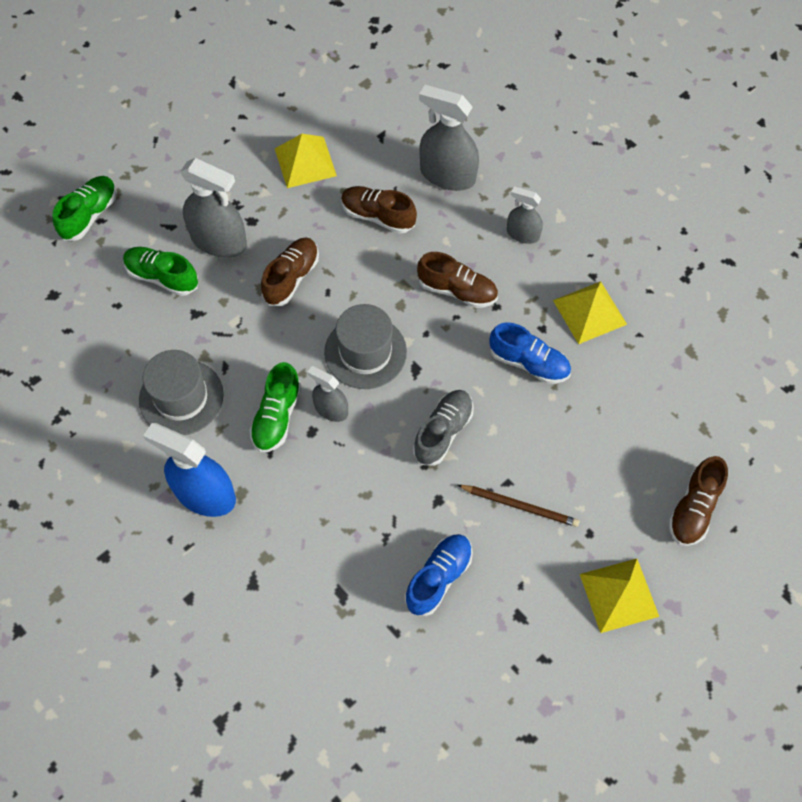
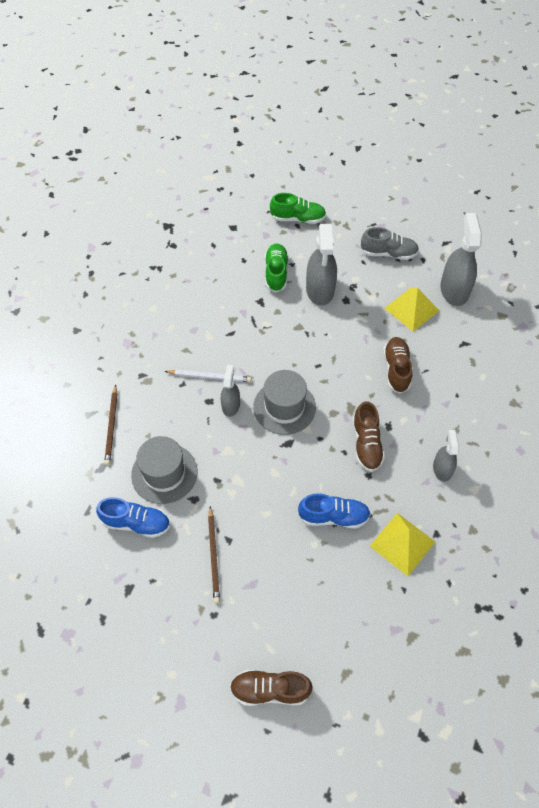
camera: 65 degrees right, 5 degrees down
(181, 397) = (197, 320): grey hat -> grey hat (164, 473)
(205, 494) = (138, 362): blue spray bottle -> none
(277, 417) = (210, 377): green shoe -> white pencil
(287, 561) = (111, 426): none -> brown pencil
(291, 278) = (316, 340): brown shoe -> none
(443, 432) = (247, 481): grey shoe -> grey shoe (388, 253)
(447, 175) = (460, 398): grey spray bottle -> grey spray bottle (454, 290)
(529, 363) = (333, 516): blue shoe -> blue shoe turned 90 degrees counterclockwise
(619, 595) = (173, 656): yellow pyramid -> none

